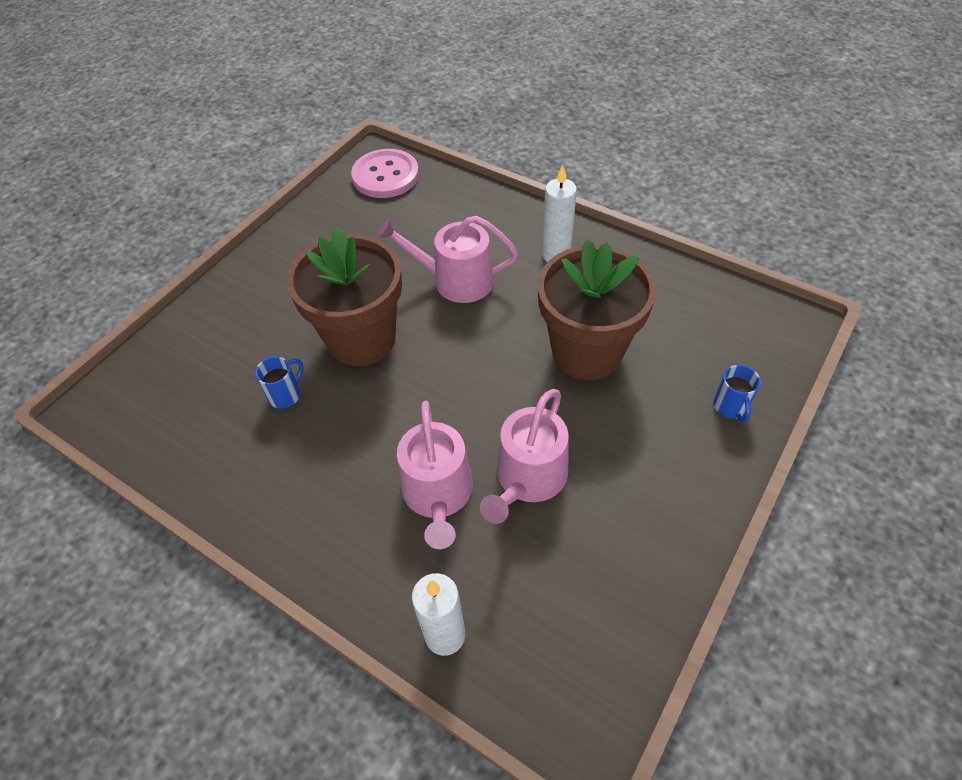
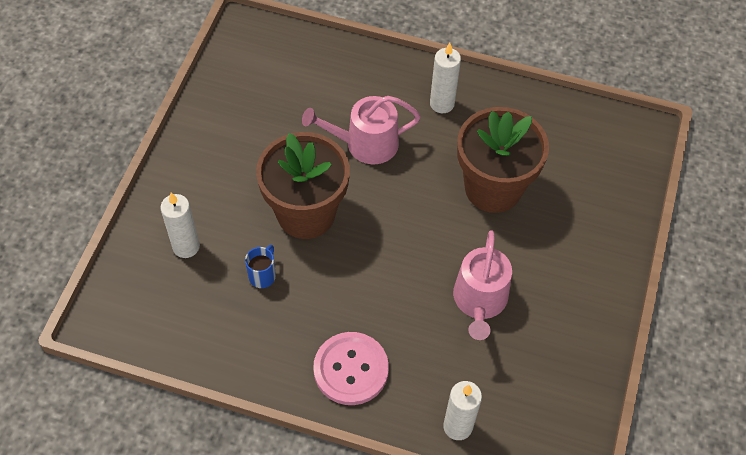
camera: 20 degrees left, 5 degrees up
(219, 348) = (186, 246): none -> white candle
(385, 176) = (262, 48): pink button -> pink button (351, 369)
(438, 495) = (417, 328): pink watering can -> none
(730, 407) = (612, 212): blue mug -> none

